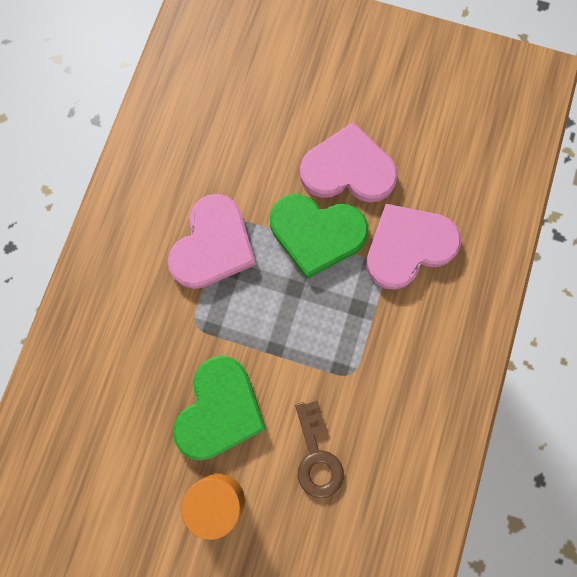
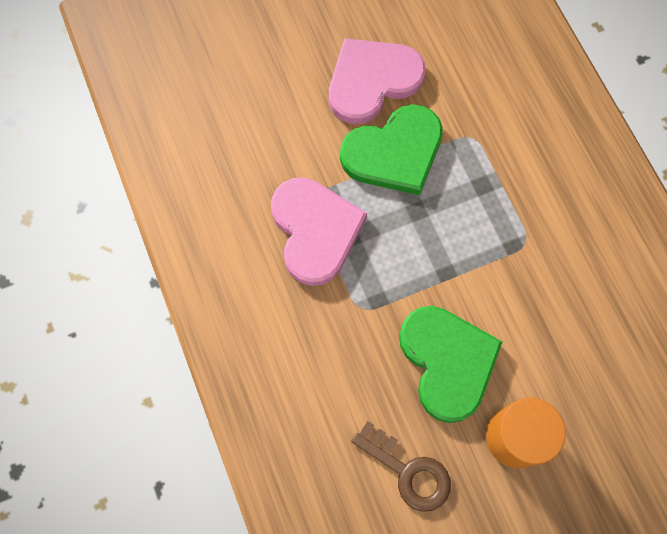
camera: 40 degrees left, 5 degrees down
(317, 456) = (560, 331): brown key -> brown key (408, 471)
(408, 246) = (477, 105): pink heart -> none

